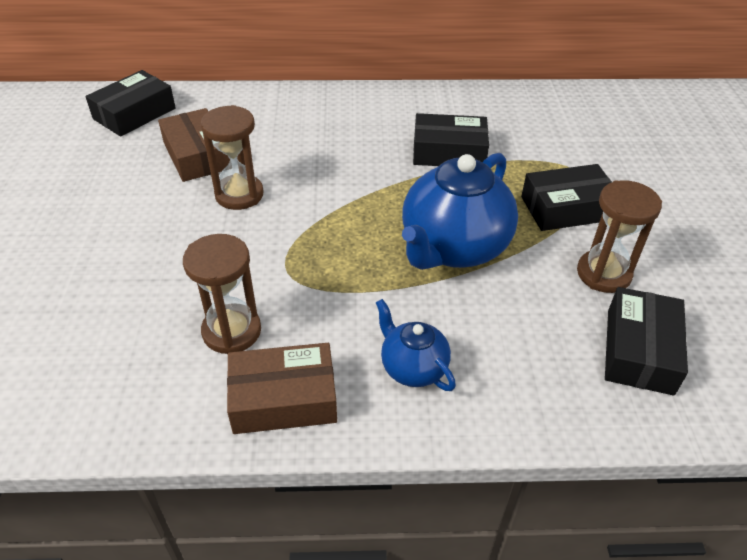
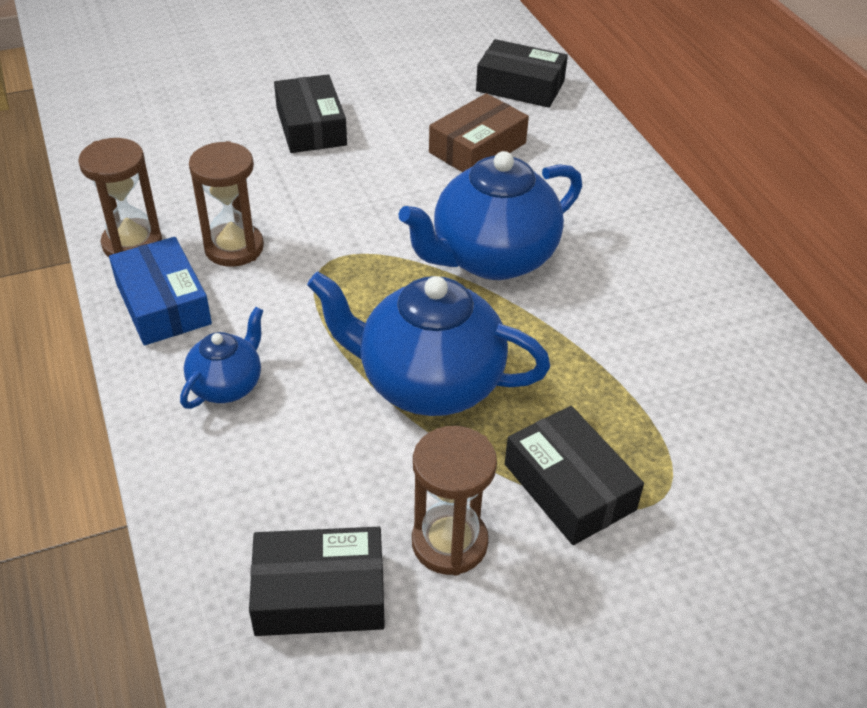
camera: 70 degrees right, 0 degrees up
(239, 194) = (430, 195): brown hourglass -> brown hourglass (132, 244)
(283, 398) = (163, 303): brown box -> blue box
(335, 183) = (492, 258): none -> blue teapot
(449, 152) = (619, 343): black box -> black box (311, 126)

